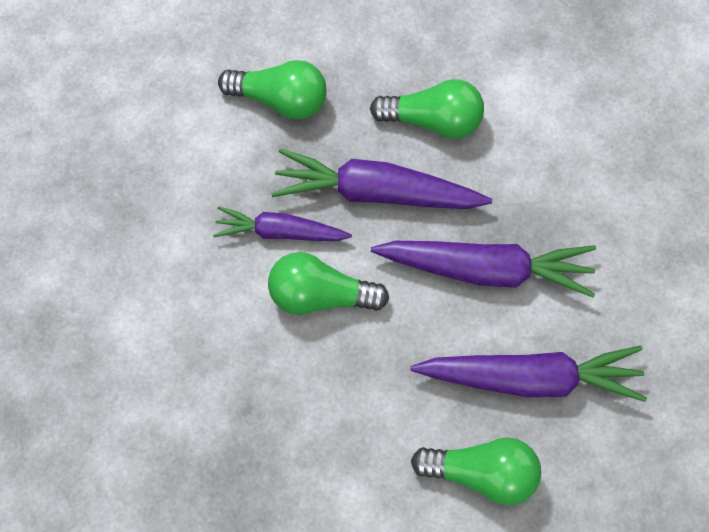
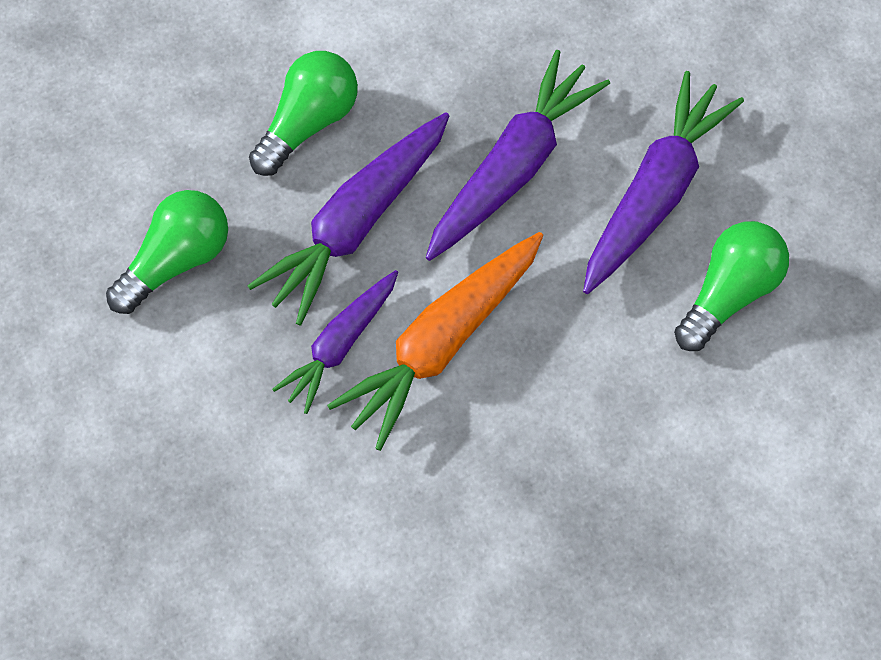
camera: 60 degrees left, 0 degrees up
(320, 296) = (442, 343): green light bulb -> orange carrot

